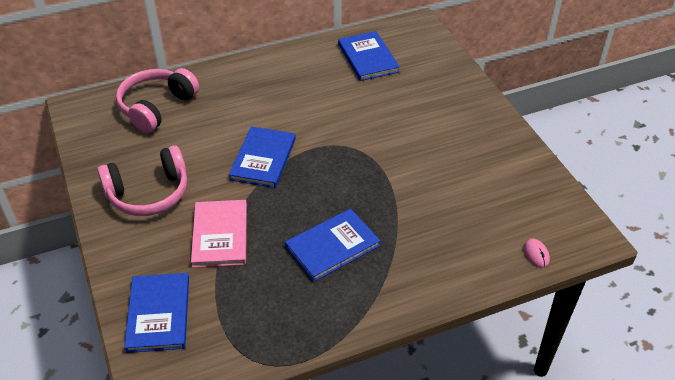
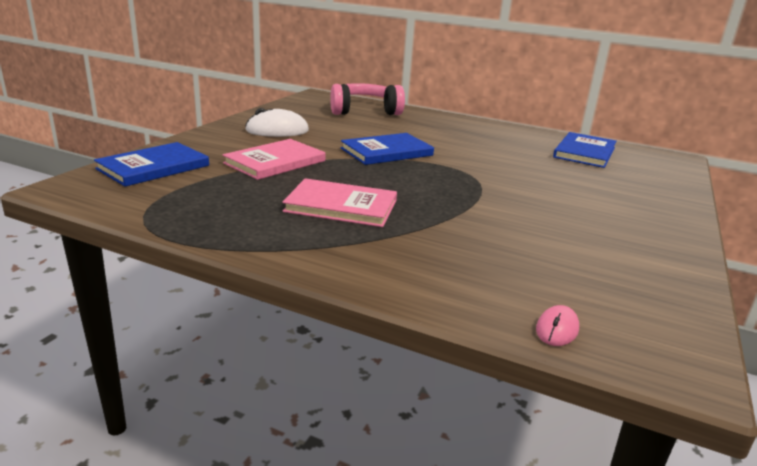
camera: 45 degrees right, 20 degrees down
(148, 193) = (277, 131): pink headphones -> white mouse
(332, 246) = (341, 206): blue book -> pink book

